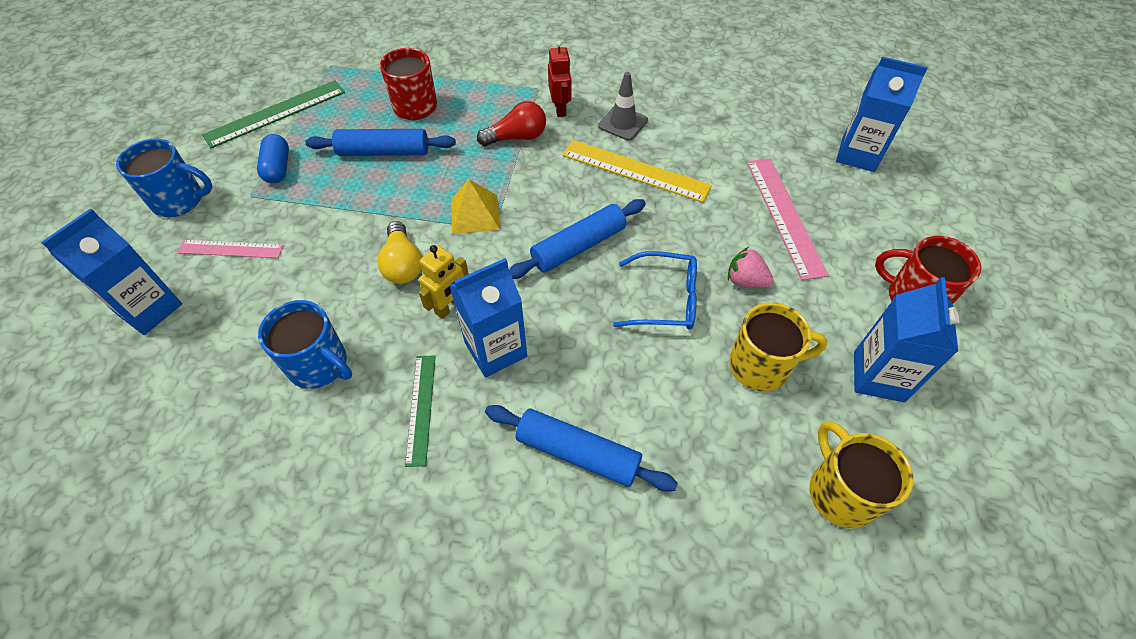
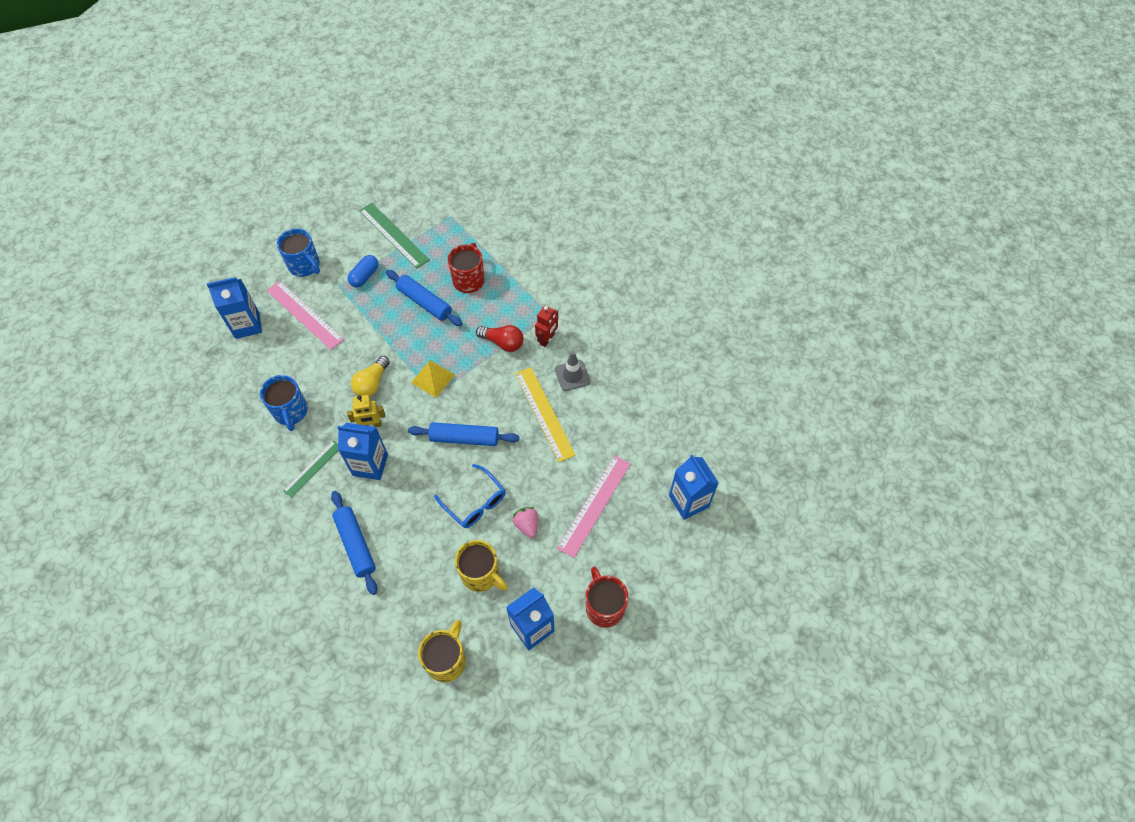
camera: 40 degrees right, 5 degrees up
(231, 249) = (305, 314): pink ruler -> pink ruler, size x1.62
(276, 113) = (393, 235): green ruler -> green ruler turned 45 degrees clockwise

